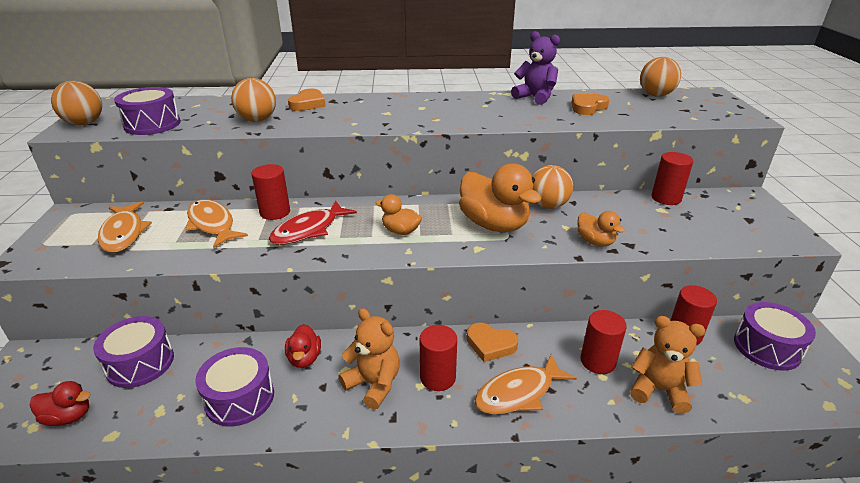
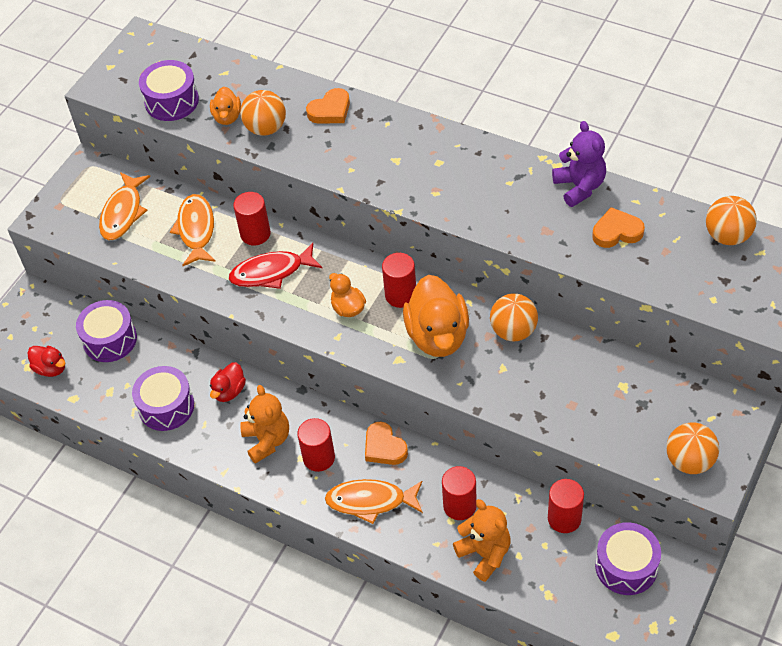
camera: 35 degrees right, 20 degrees up
(84, 123) = (116, 77): orange ball -> orange ball (689, 461)
(595, 242) = (511, 398): orange duck -> orange duck (227, 117)
(666, 198) = (647, 373): red cylinder -> red cylinder (400, 295)

